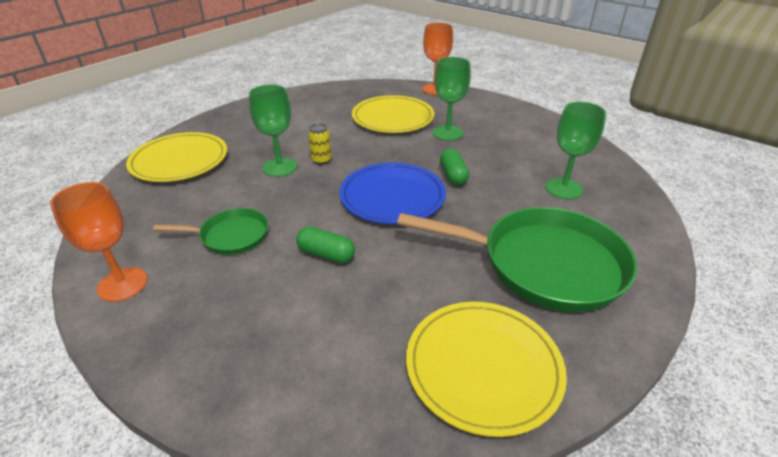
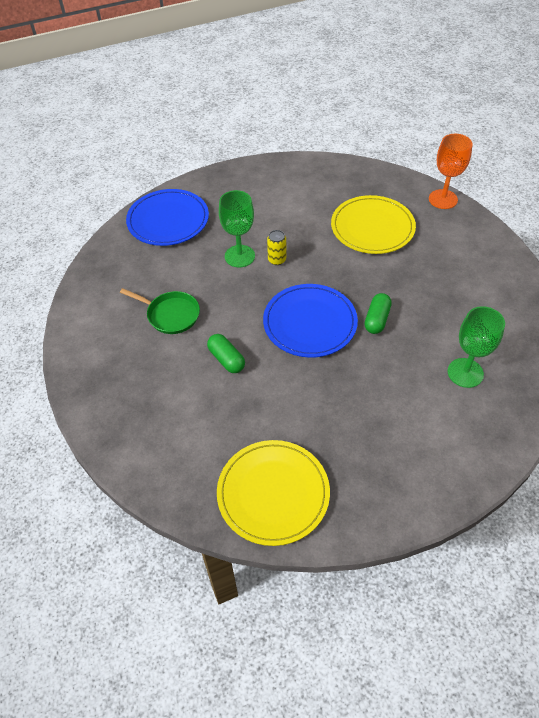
camera: 30 degrees right, 15 degrees up
(122, 284) = (88, 329): orange goblet -> none
(179, 160) = (168, 220): yellow plate -> blue plate
(447, 133) = (410, 266): green goblet -> none
(543, 264) = (380, 438): green pan -> none

